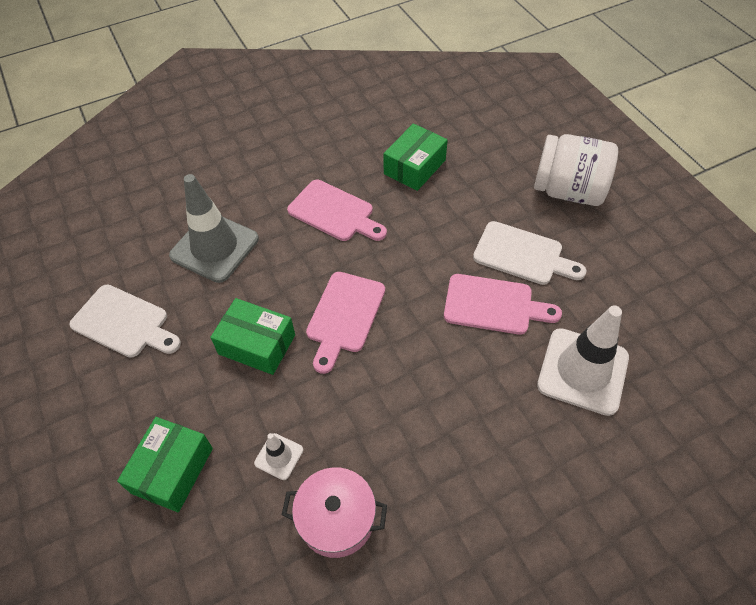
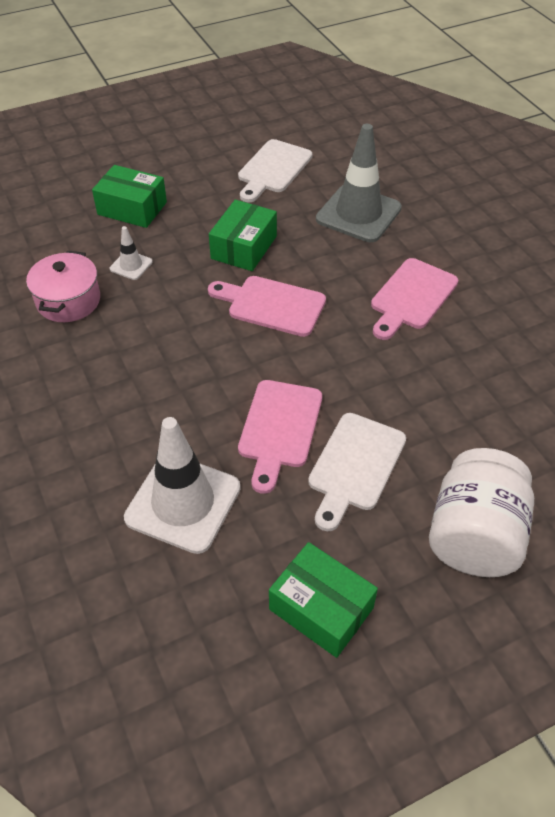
camera: 90 degrees right, 5 degrees down
(414, 167) = (495, 369): green box -> green box (321, 608)

